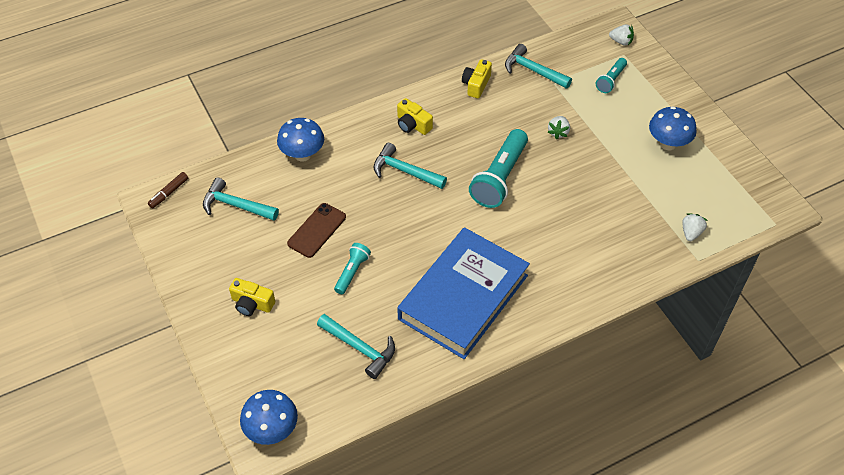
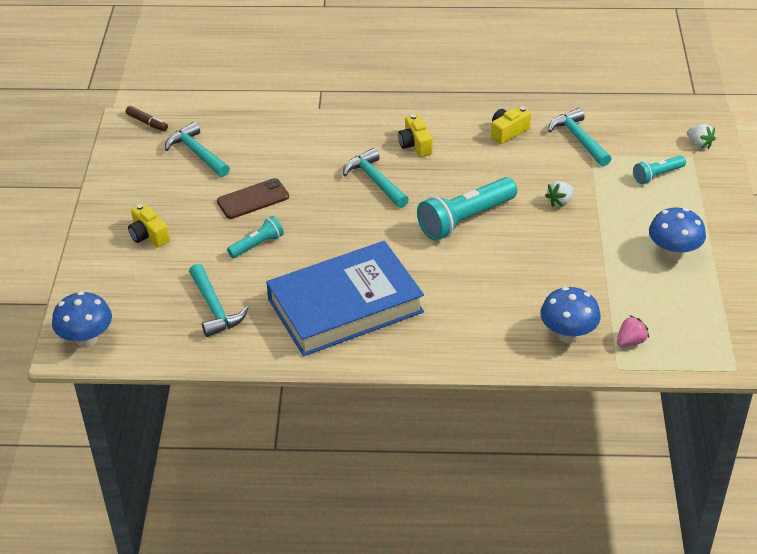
camera: 30 degrees right, 10 degrees down
(169, 193) = (147, 123): brown marker -> brown marker turned 120 degrees counterclockwise
(302, 155) = (290, 134): blue mushroom -> blue mushroom (568, 334)
(691, 233) = (630, 341): white strawberry -> pink strawberry

